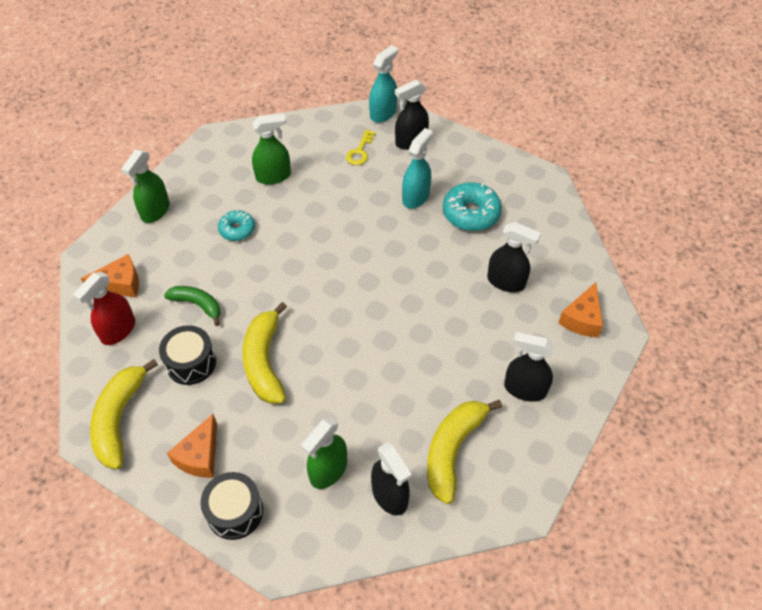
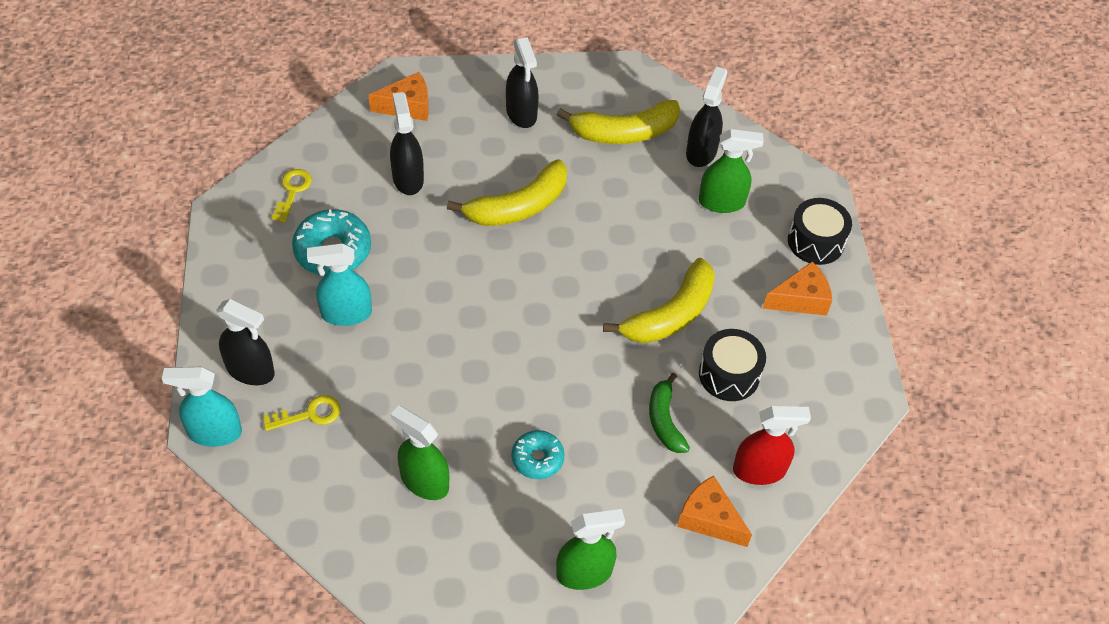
camera: 130 degrees left, 0 degrees up
(119, 419) = (834, 388): yellow banana -> yellow banana (518, 206)
(539, 217) = (292, 191): none -> yellow key

